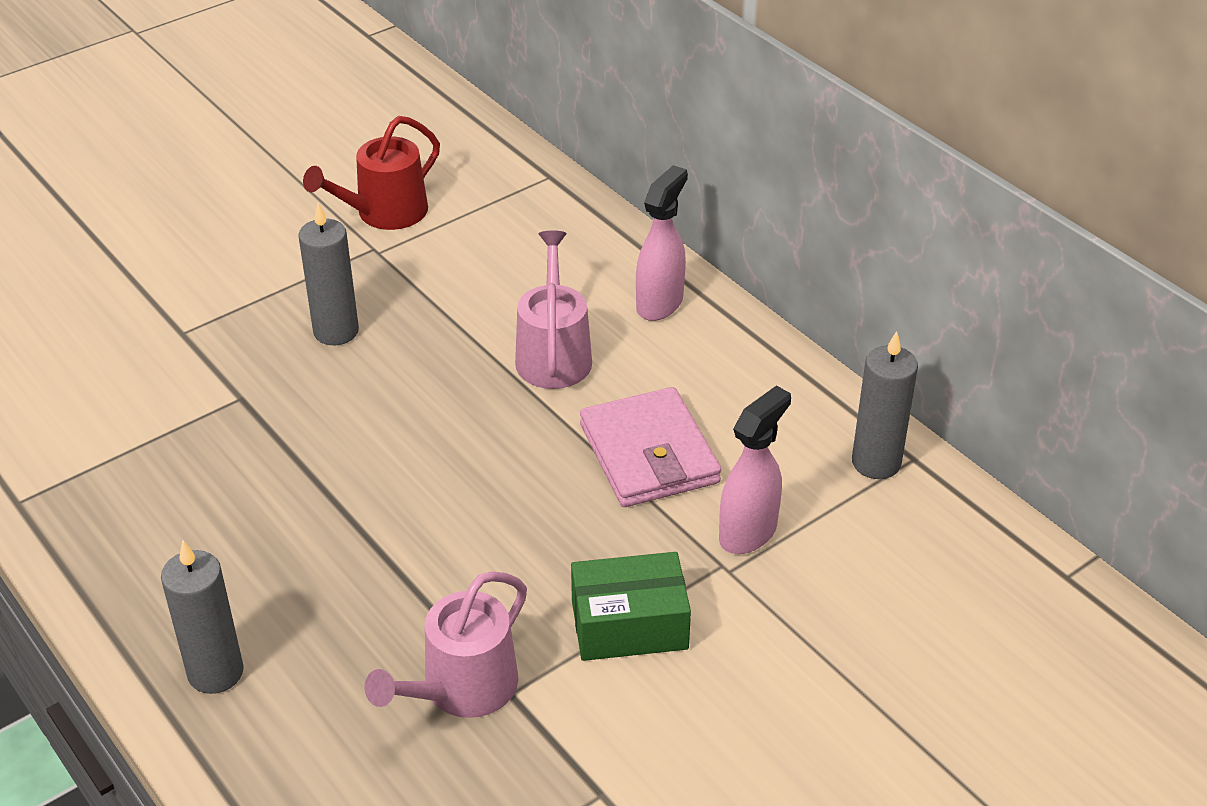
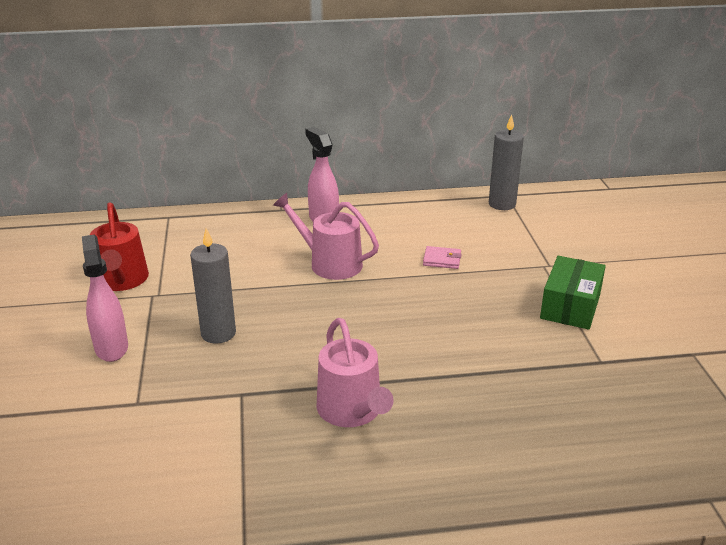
camera: 60 degrees left, 10 degrees down
(215, 672) = (514, 482): grey candle -> none
(462, 688) = (588, 378): pink watering can -> pink watering can (352, 411)
(649, 454) = (442, 260): pink wallet -> pink wallet, size x0.45
(748, 533) = (525, 251): pink spray bottle -> pink spray bottle (111, 347)

